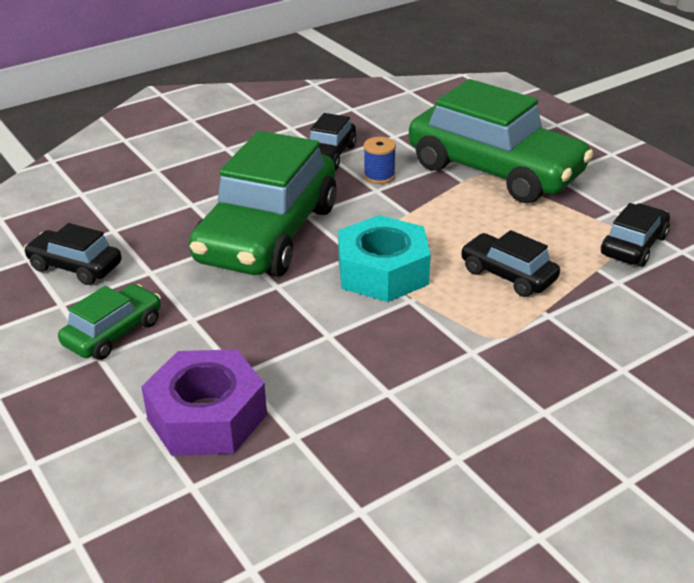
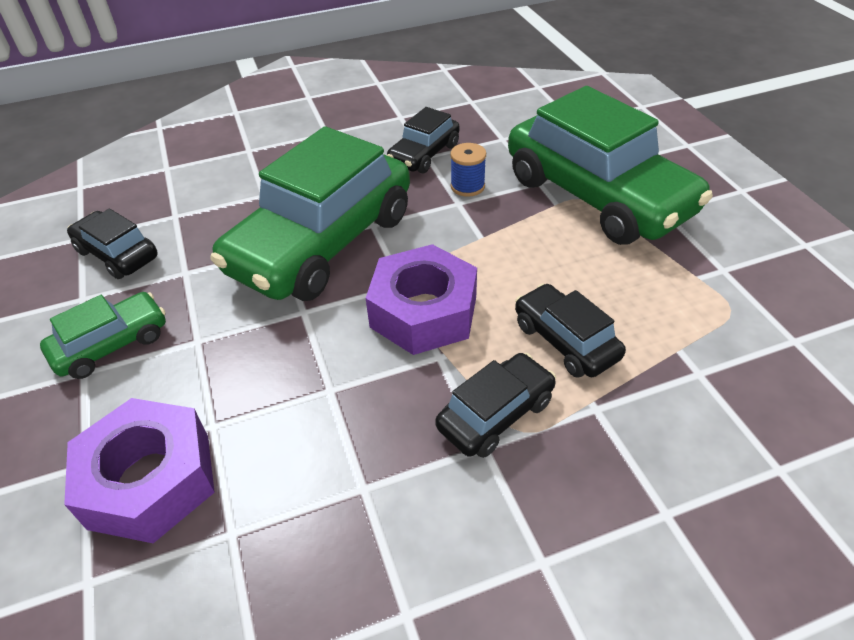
camera: 15 degrees right, 10 degrees up
(382, 272) = (423, 312): turquoise nut -> purple nut
(633, 245) = (733, 323): black car -> black car (495, 414)

